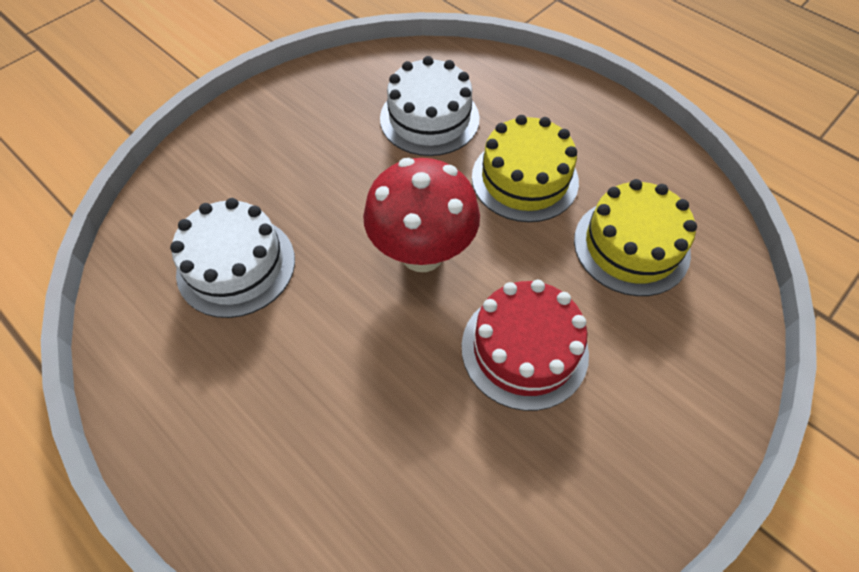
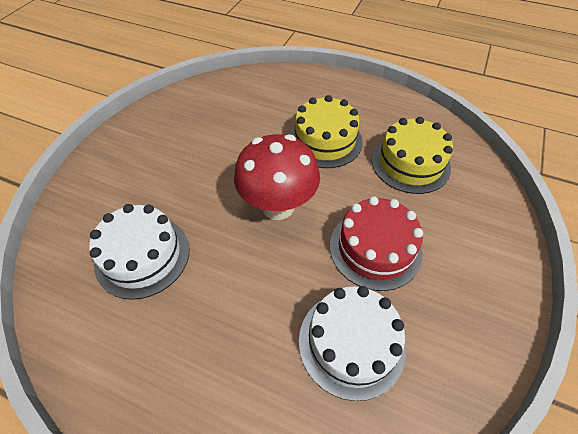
camera: 20 degrees left, 5 degrees down
(429, 118) = (244, 119): white cake -> white cake (351, 343)

